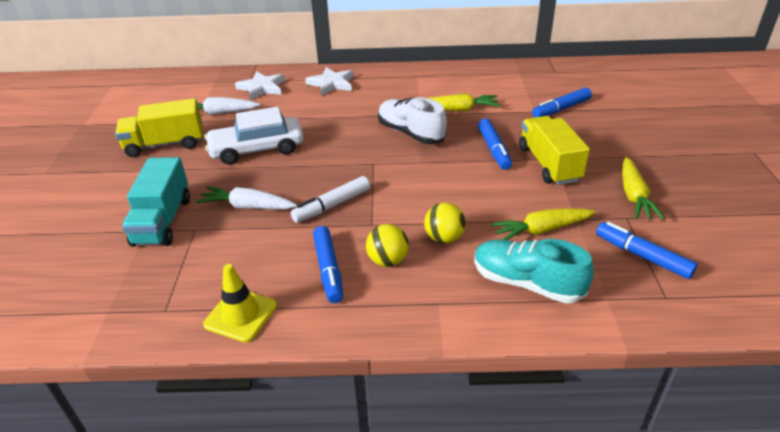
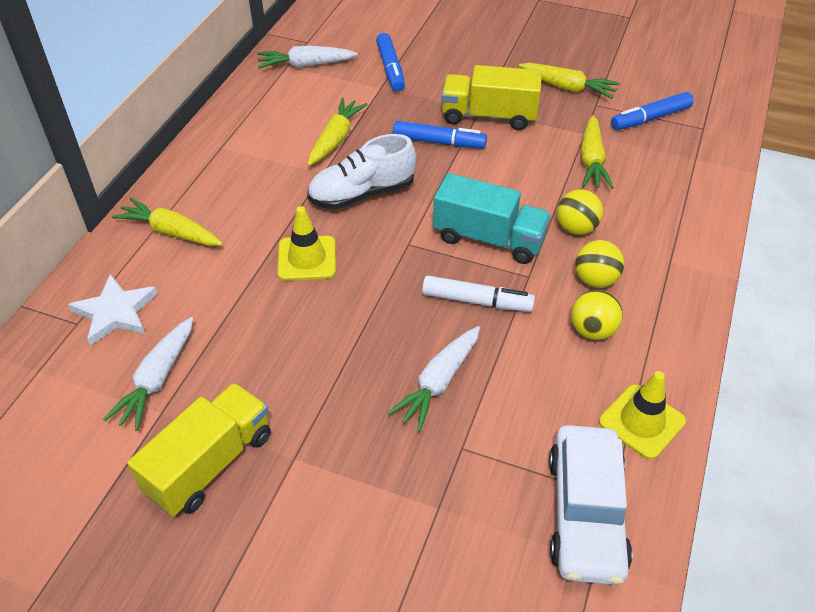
camera: 70 degrees left, 10 degrees up
(162, 221) = (425, 484): turquoise truck -> turquoise truck (489, 238)
(165, 144) = (210, 463): yellow truck -> yellow truck turned 150 degrees counterclockwise
(257, 149) = (301, 350): white car -> white car (585, 513)
(328, 269) = (592, 330): blue marker -> yellow ball
(331, 83) = (171, 232): white star -> yellow carrot
(332, 205) = (477, 301): white marker -> white marker turned 60 degrees counterclockwise
(335, 130) = (307, 258): none -> yellow traffic cone
(526, 283) = (661, 196): turquoise shoe -> none
(528, 78) = (305, 65): none -> white carrot

